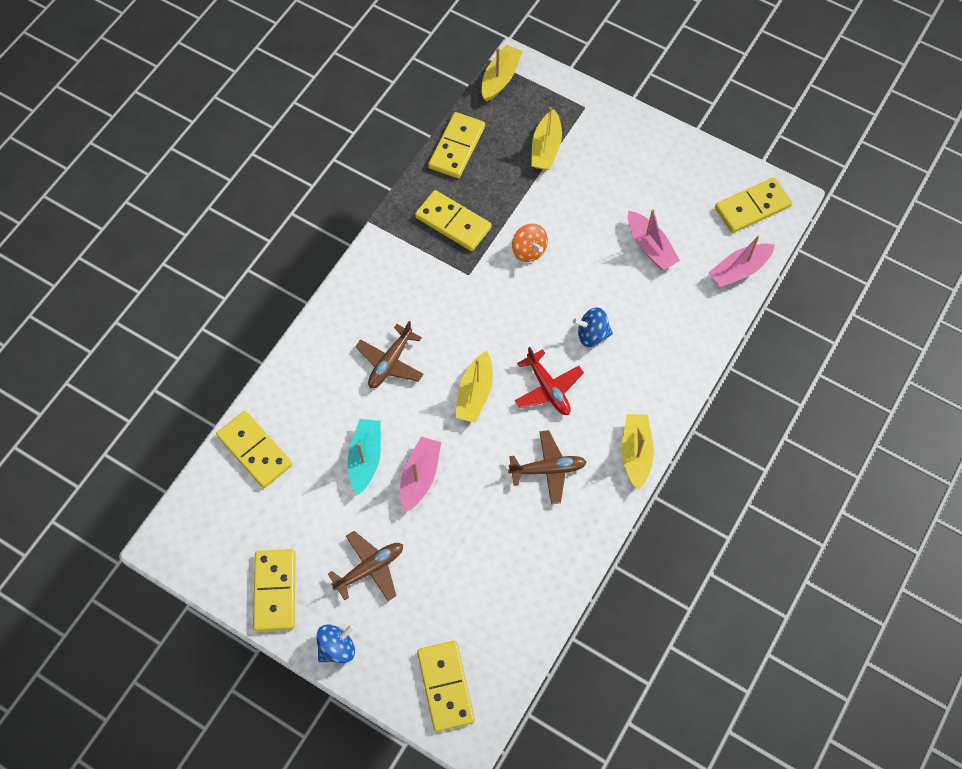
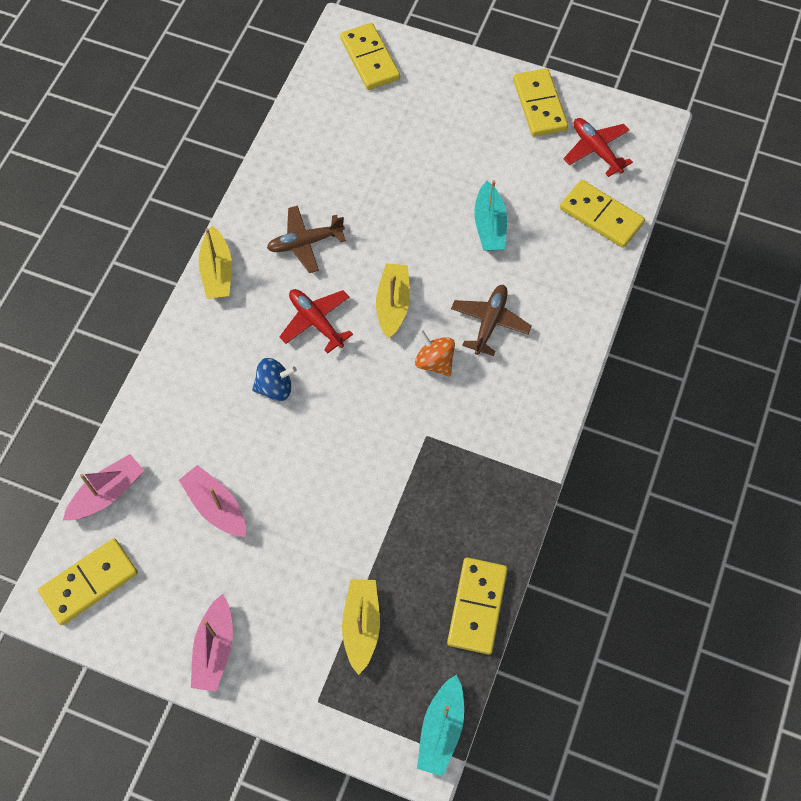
camera: 170 degrees right, 0 degrees up
(234, 525) = (596, 150): none -> red plane
(337, 648) = (471, 72): blue spinning top -> none
(370, 568) = (459, 134): brown plane -> none
(420, 477) = (431, 217): pink boat -> pink boat (214, 648)
(453, 223) = (459, 498): yellow domino -> none
(500, 78) = (441, 729): yellow boat -> turquoise boat
(528, 250) = (361, 477): orange spinning top -> orange spinning top (434, 362)

